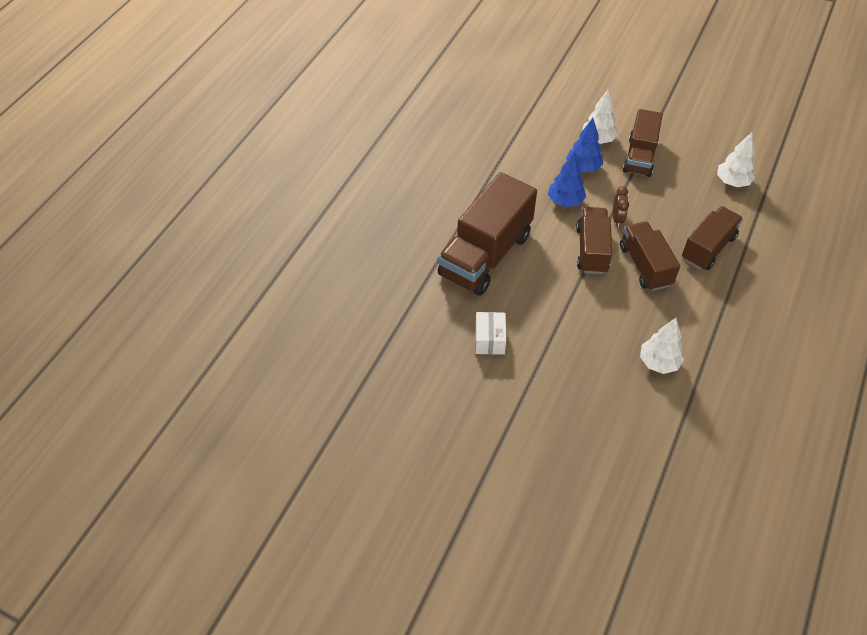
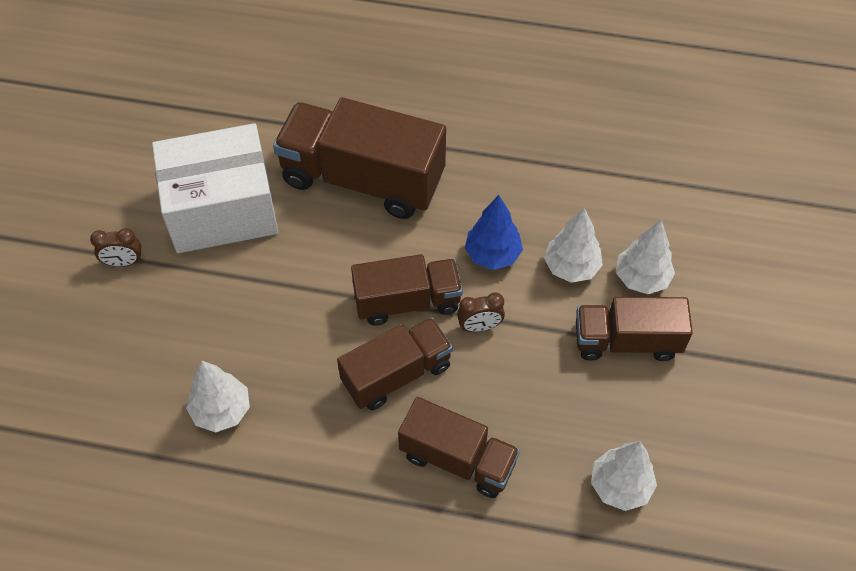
camera: 75 degrees right, 5 degrees up
(489, 340) = (222, 209): white box -> white box, size x2.23
(522, 408) = (124, 262): none -> brown clock
(583, 168) = (571, 267): blue tree -> white tree

